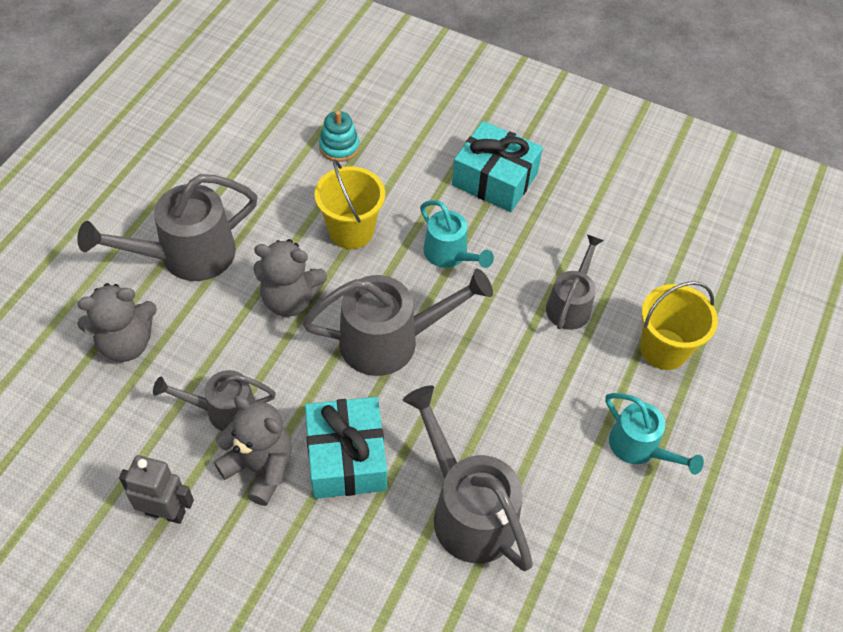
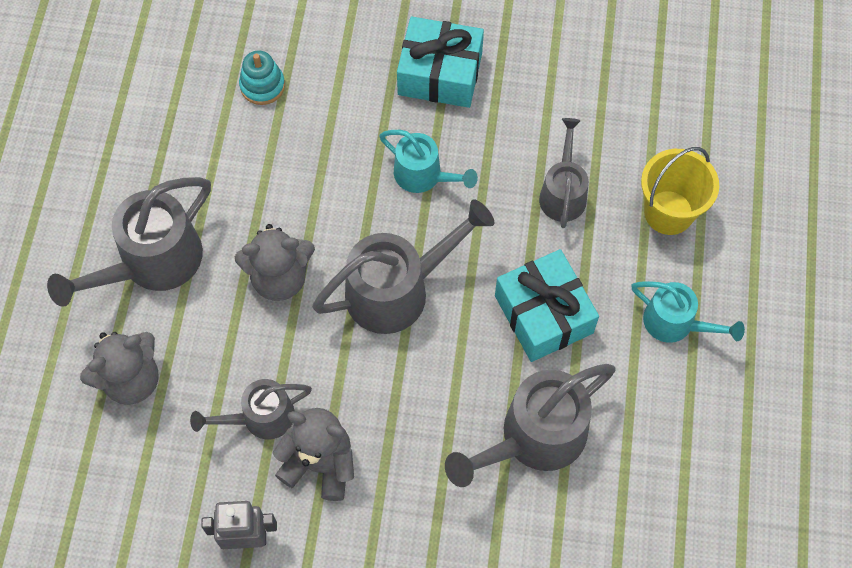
camera: 15 degrees left, 10 degrees up
(346, 457) = (400, 426): turquoise gift -> turquoise gift (543, 314)
(351, 231) = (312, 181): yellow bucket -> none
(466, 509) = (533, 439): grey watering can -> grey watering can turned 75 degrees counterclockwise

